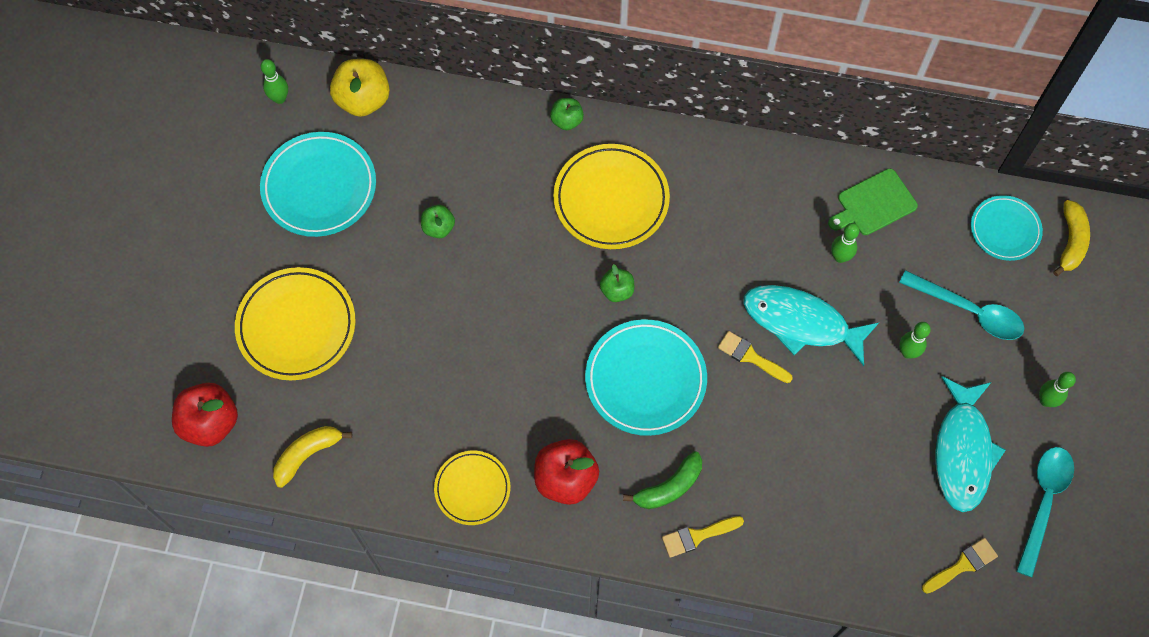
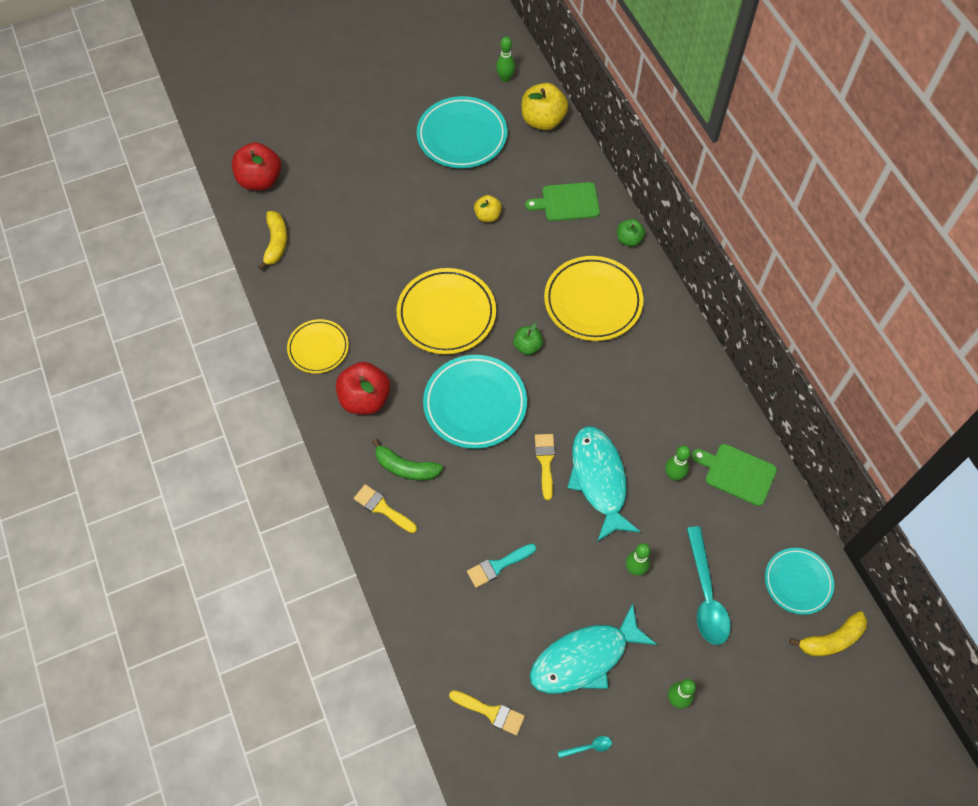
camera: 55 degrees right, 5 degrees down
(296, 326) = (357, 183): yellow plate -> yellow plate (446, 314)
(308, 454) = (276, 243): yellow banana -> yellow banana turned 75 degrees clockwise
(438, 227) = (487, 216): green apple -> yellow apple
(480, 145) = (567, 202): none -> green cutting board
(827, 468) = (498, 566): none -> turquoise brush
(1043, 502) = (588, 747): turquoise spoon -> turquoise spoon, size x0.42

